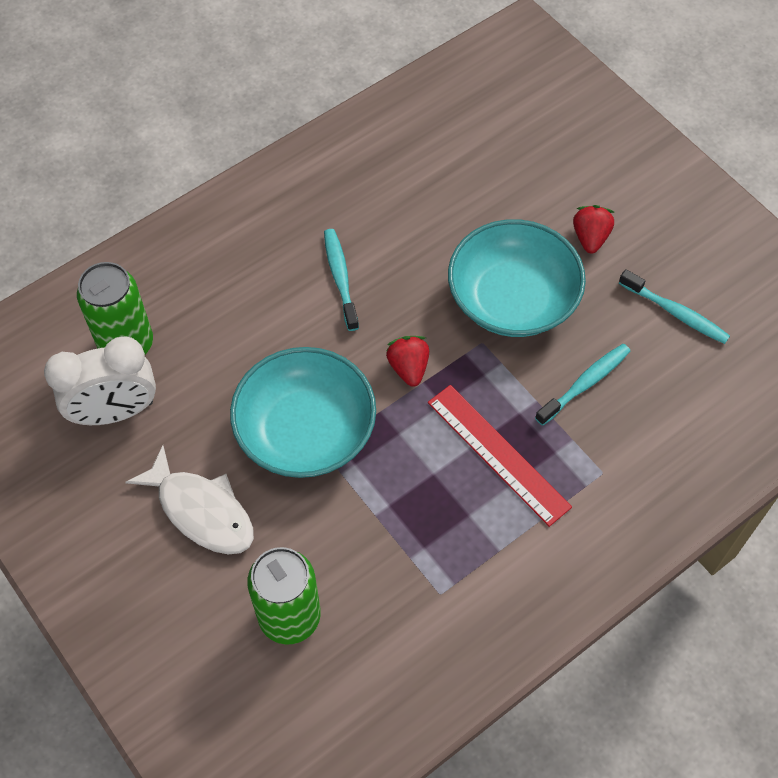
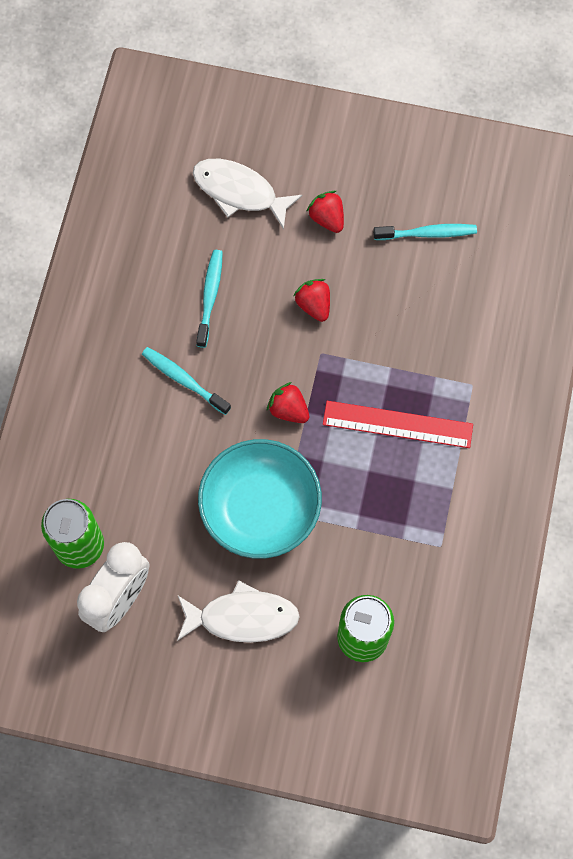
camera: 40 degrees left, 10 degrees up
(512, 299) = (314, 305): turquoise bowl -> red strawberry
(530, 165) = (239, 192): none -> white fish
(585, 383) = (411, 331): turquoise toothbrush -> turquoise toothbrush (210, 296)

